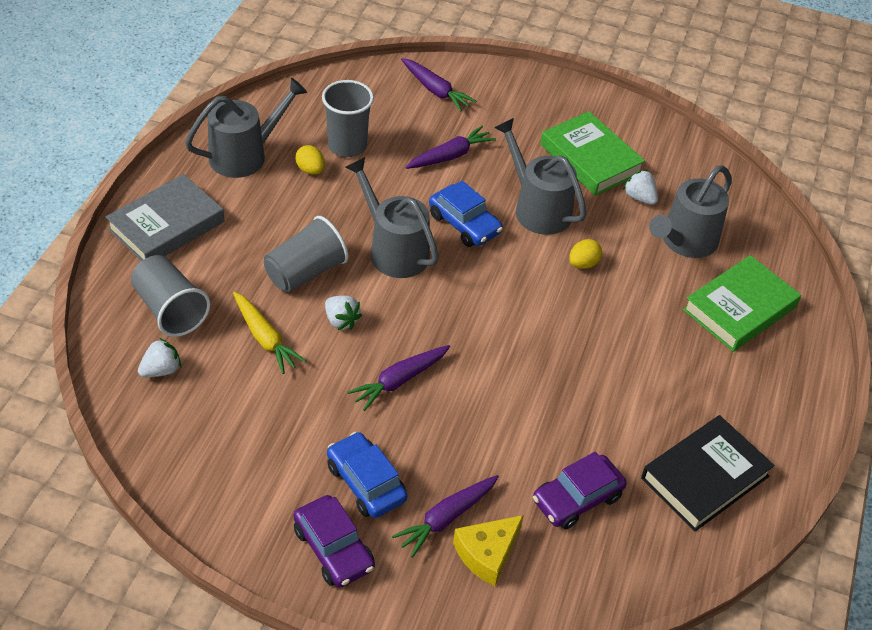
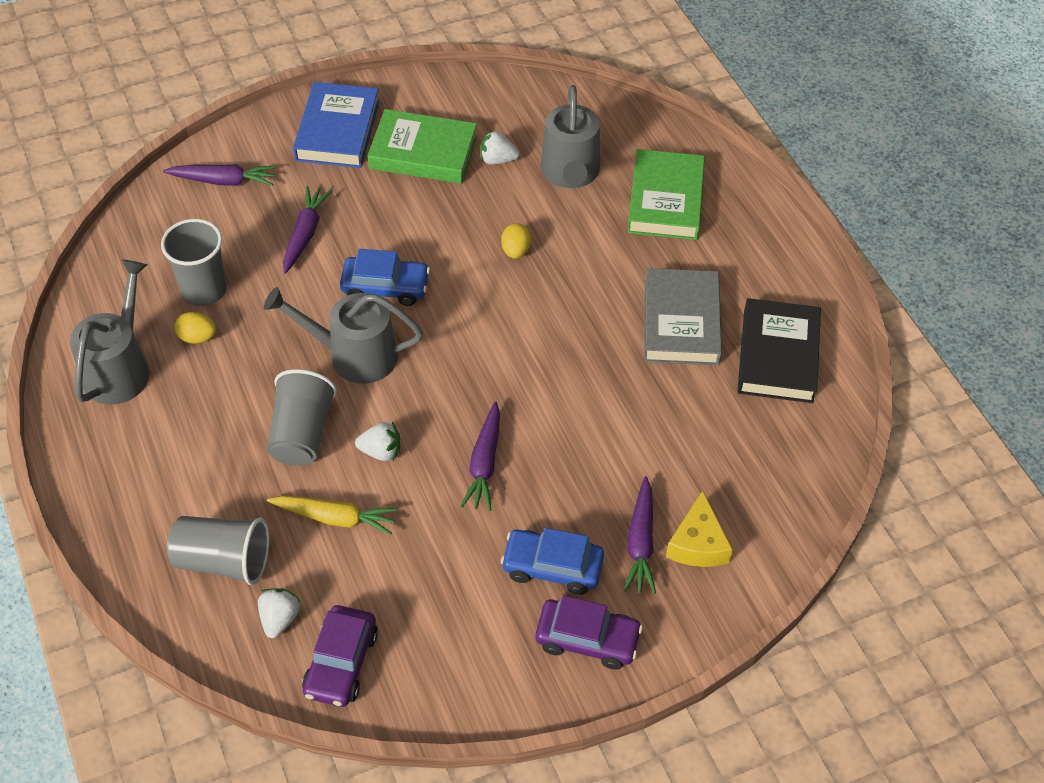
camera: 40 degrees left, 5 degrees up
(167, 225) = (126, 489): grey book -> grey book (681, 322)
(537, 208) = (429, 229): grey watering can -> none
(546, 108) = (337, 131): none -> blue book
(577, 498) = (712, 446): purple car -> purple car (341, 663)

